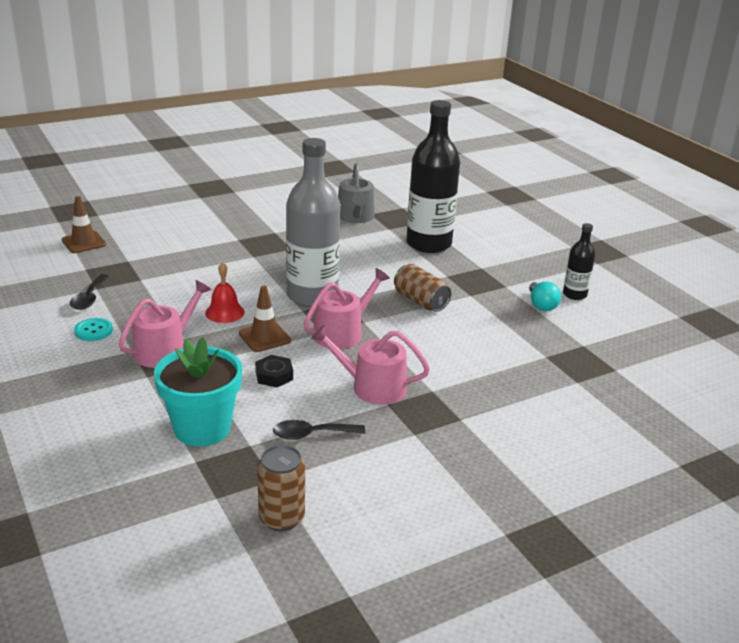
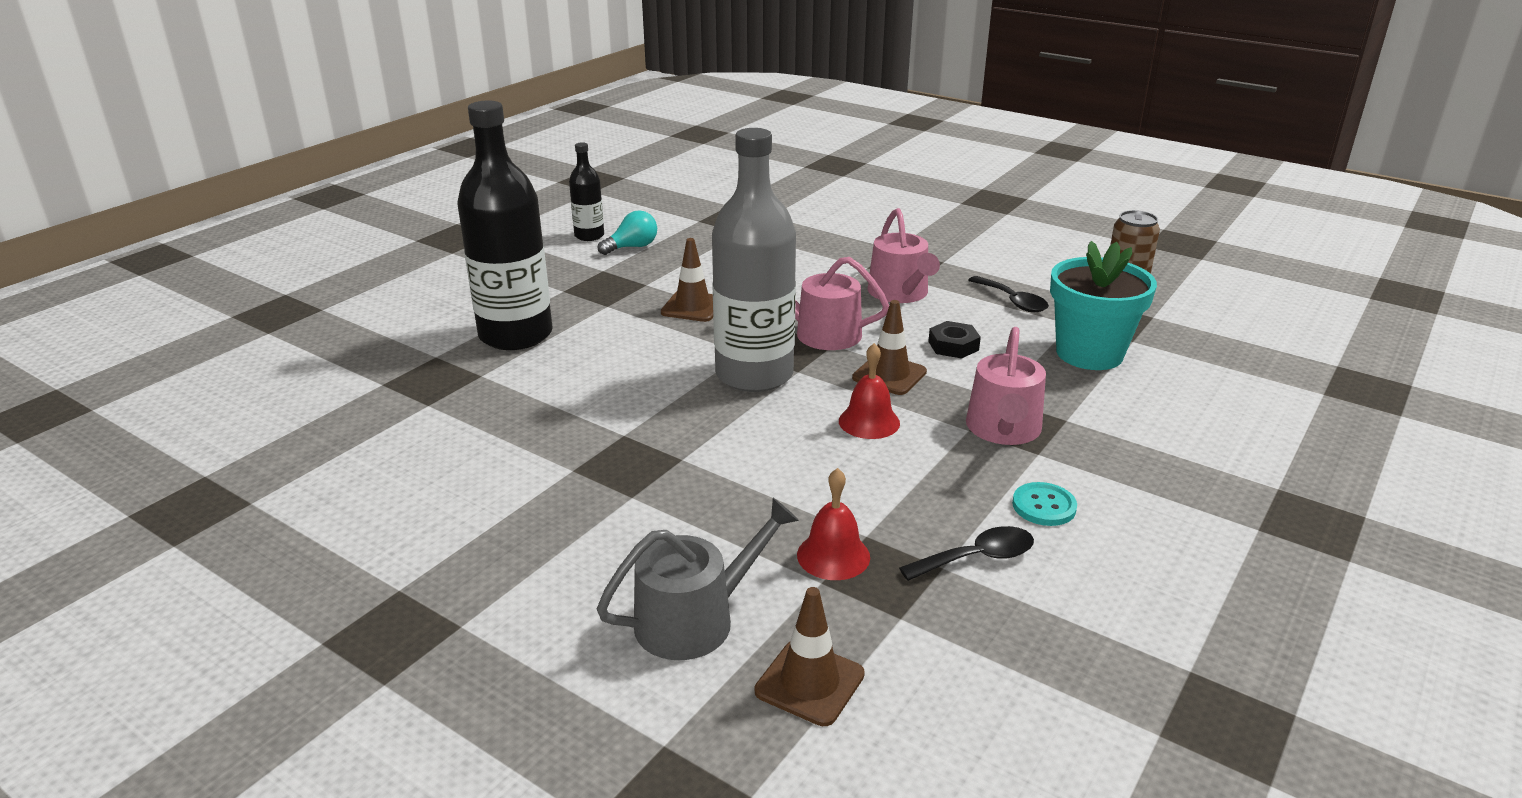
camera: 115 degrees left, 0 degrees up
(139, 268) = (833, 555): none -> red bell
(165, 350) = (1003, 430): pink watering can -> pink watering can turned 90 degrees counterclockwise
(355, 217) = (452, 413): grey watering can -> grey watering can (695, 619)
(420, 301) = (692, 307): brown can -> brown traffic cone

